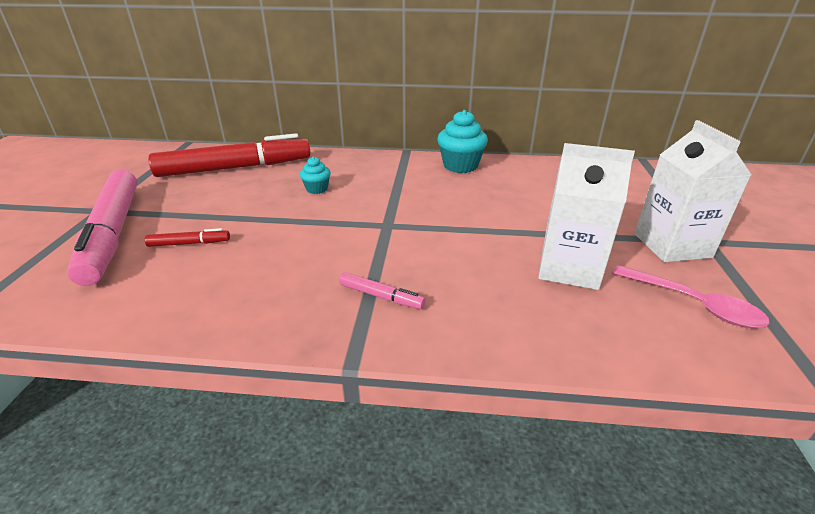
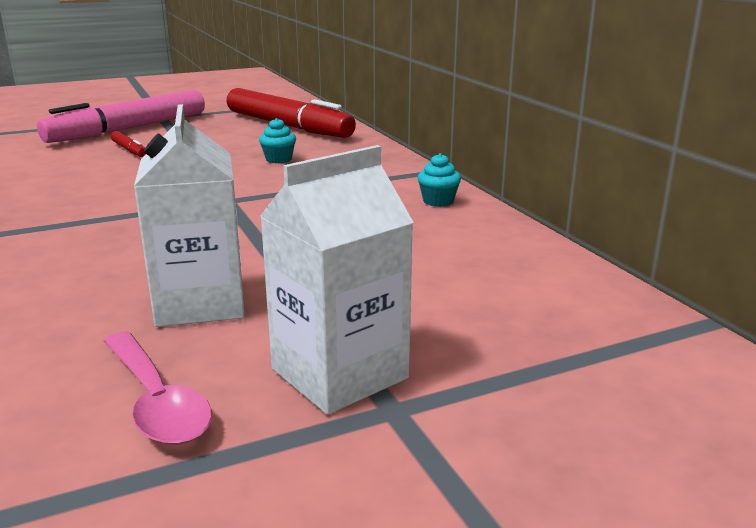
camera: 60 degrees right, 10 degrees down
(381, 296) = (80, 225): pink marker -> none
(460, 166) = (438, 201): turquoise cupcake -> turquoise cupcake, size x0.56
(694, 304) = (156, 401): pink spoon -> pink spoon turned 45 degrees counterclockwise

